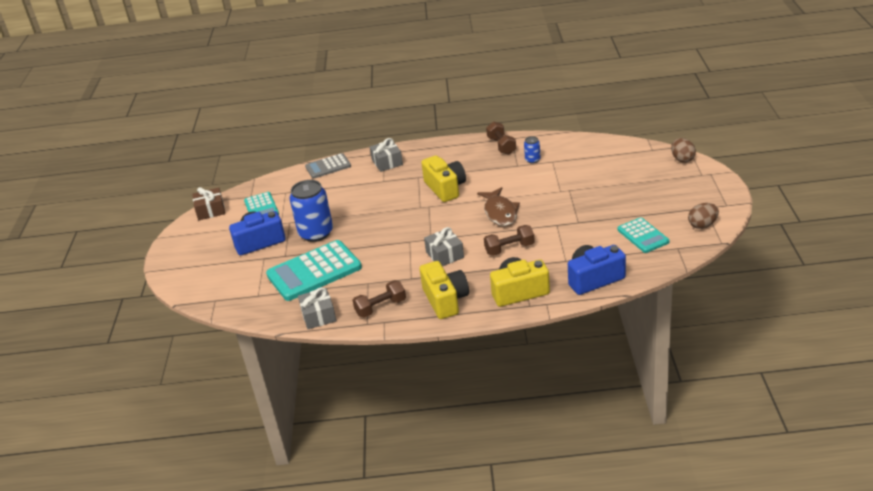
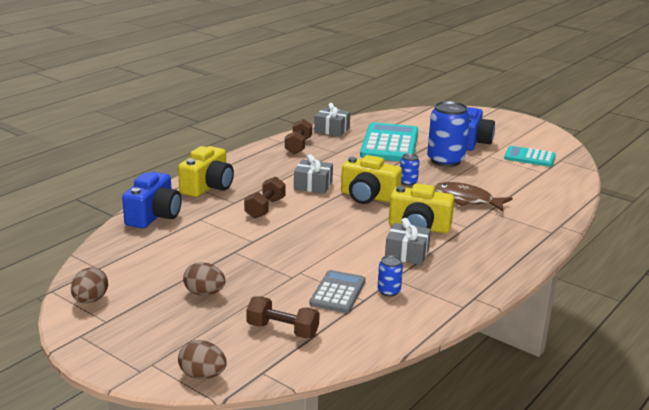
camera: 125 degrees right, 10 degrees down
(210, 210) = (559, 143): brown gift -> none
(328, 166) = (566, 201): grey calculator -> grey calculator (338, 292)
(380, 226) = (408, 182): none -> blue can
(387, 162) = (526, 226): grey gift -> grey gift (407, 254)
(445, 300) = (258, 164): yellow camera -> yellow camera (368, 197)
(500, 212) = (325, 229): brown fish -> brown fish (467, 200)
(501, 146) = (454, 292): brown dumbbell -> brown dumbbell (282, 330)
(631, 201) = (204, 293): none -> brown egg
(643, 236) = (148, 265): turquoise calculator -> none

